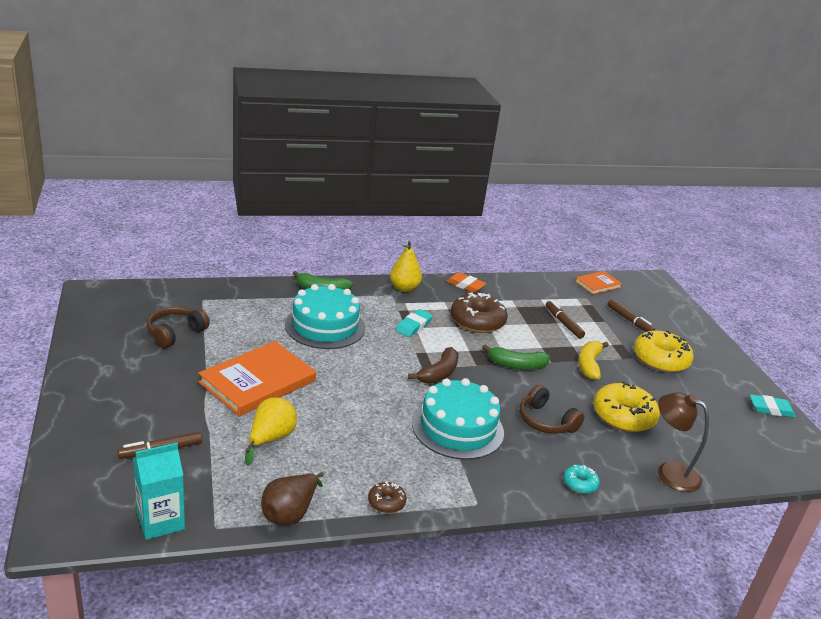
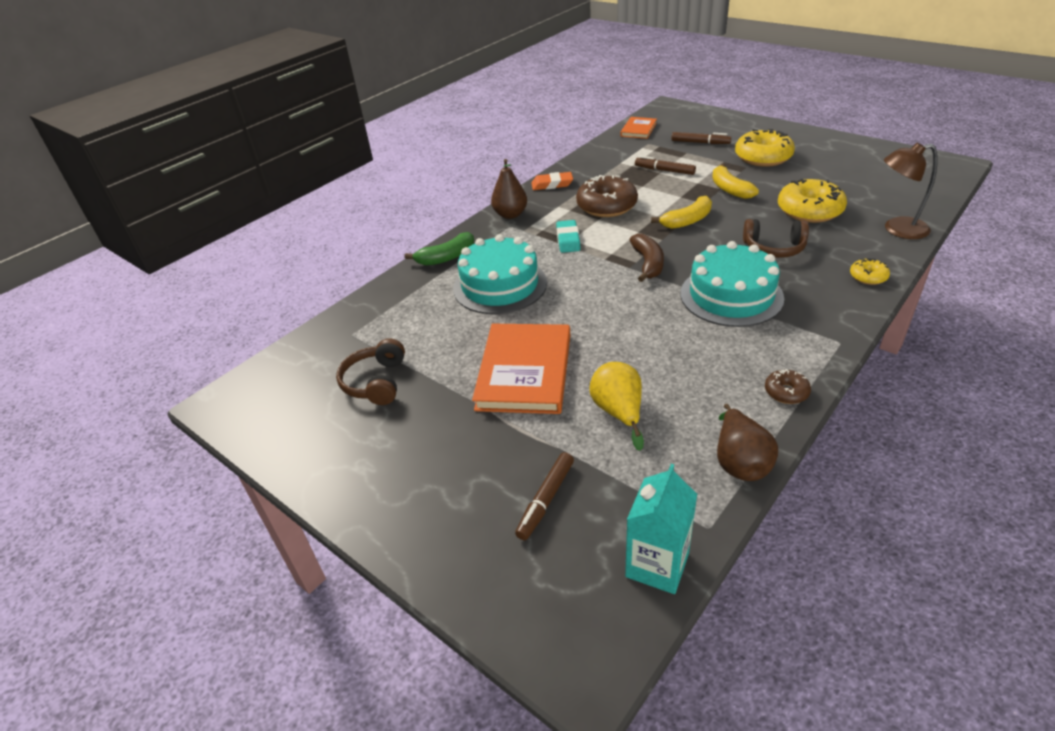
camera: 30 degrees left, 10 degrees up
(404, 288) = (510, 215): yellow pear -> brown pear
(516, 365) = (687, 221): green banana -> yellow banana
(580, 484) = (868, 277): turquoise donut -> yellow donut
(770, 409) = (872, 149): turquoise eraser -> none

